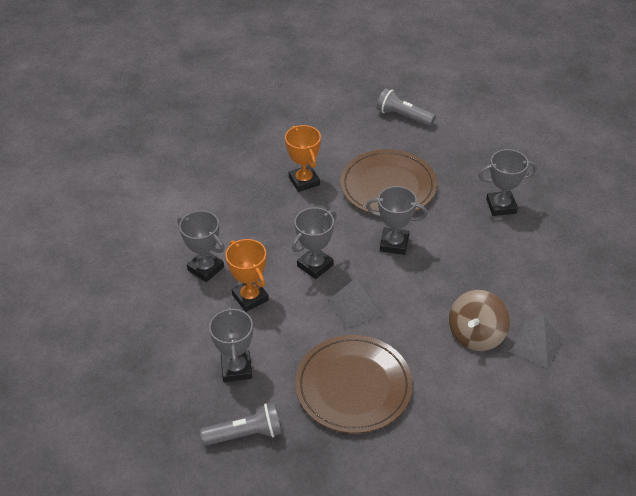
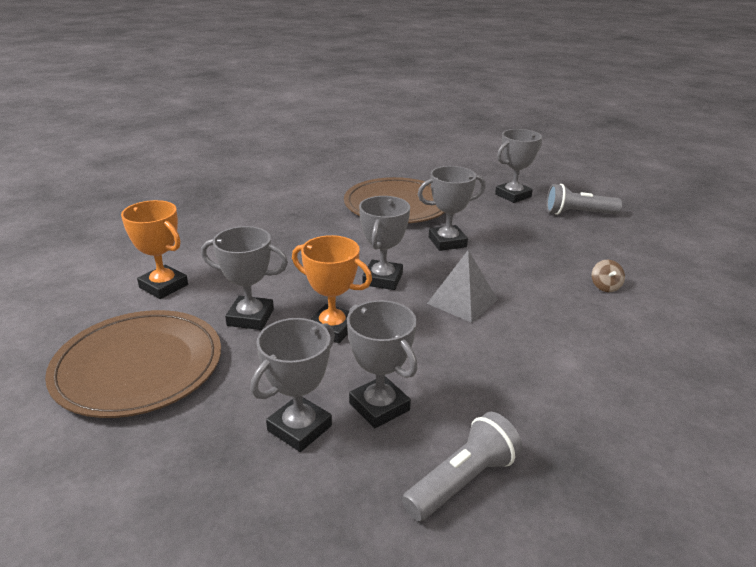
camera: 30 degrees left, 15 degrees down
(184, 364) = (299, 428): none -> grey trophy
(304, 181) = (307, 220): orange trophy -> orange trophy (163, 286)
(353, 386) = (539, 373): brown plate -> brown plate (138, 367)
(403, 116) = (363, 161): grey flashlight -> grey flashlight (578, 213)
(476, 335) = (605, 286): brown spinning top -> brown spinning top, size x0.46
(536, 345) = (665, 278): grey pyramid -> none

